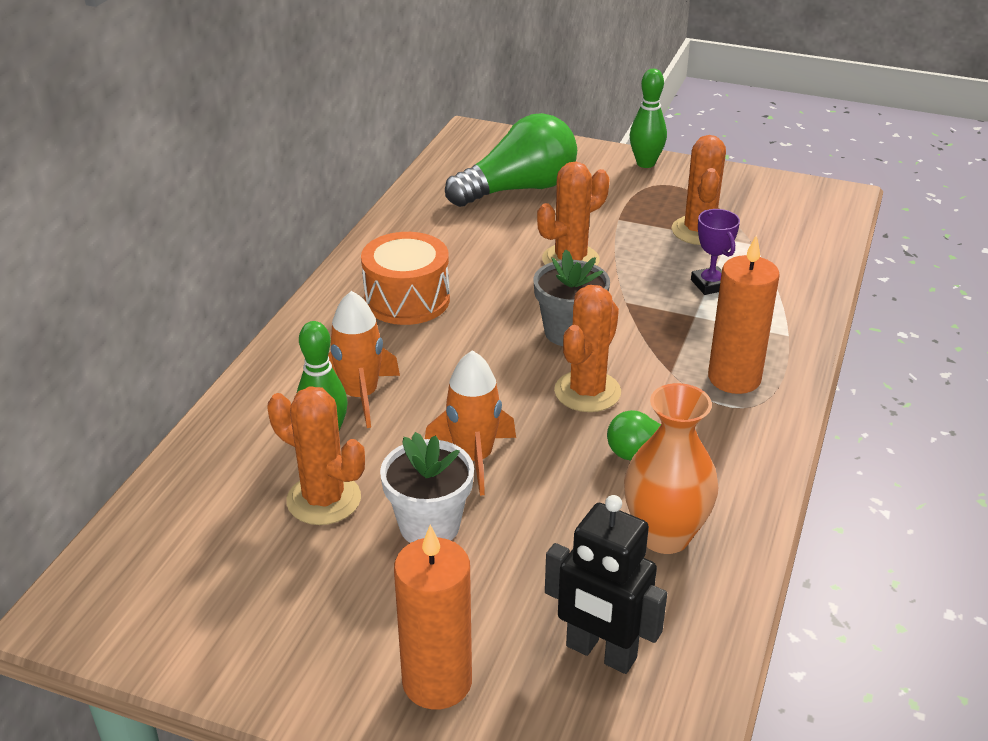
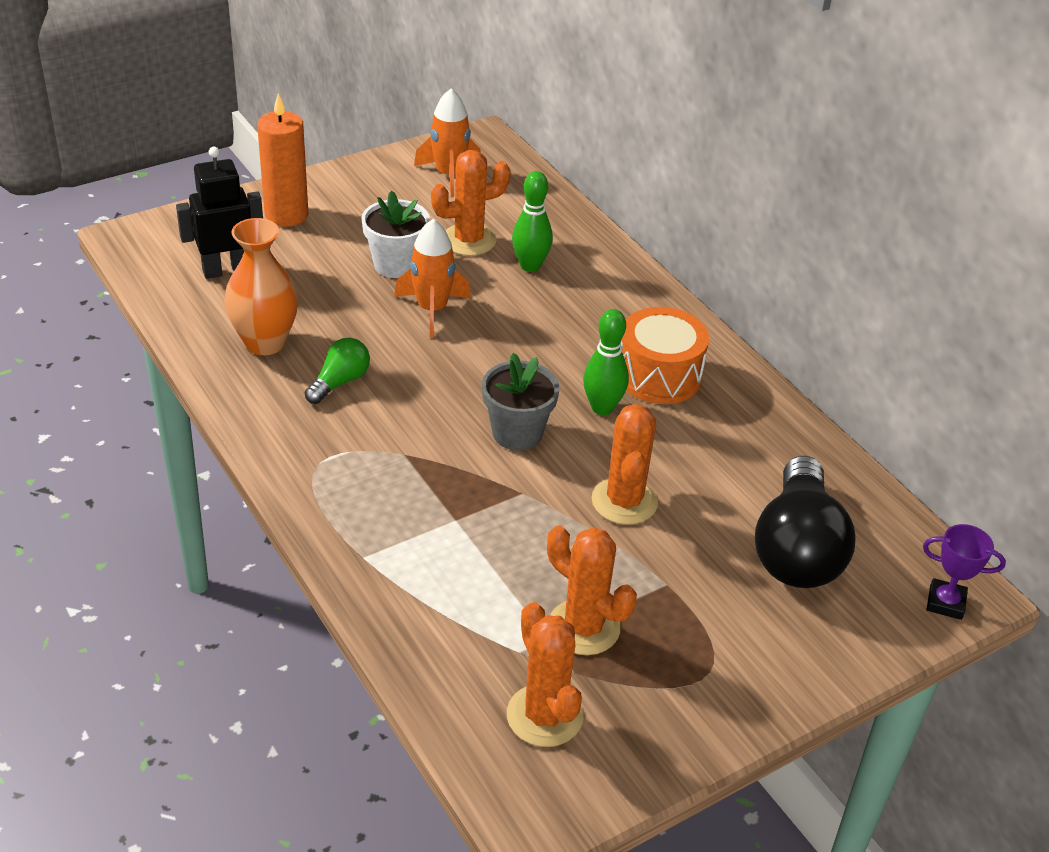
camera: 125 degrees right, 5 degrees up
(360, 396) = (556, 297): orange rocket -> orange rocket (449, 175)
(518, 189) = (797, 549): green light bulb -> black light bulb
(587, 392) = (435, 397): orange cactus -> orange cactus (544, 716)
(645, 163) = (770, 693): green bowling pin -> green bowling pin (602, 408)
(710, 284) = (487, 564): purple trophy -> purple trophy (945, 602)
(734, 378) = (354, 481): orange candle -> none

